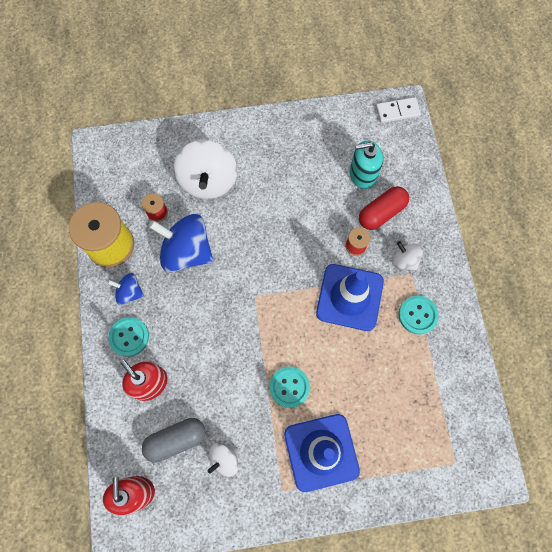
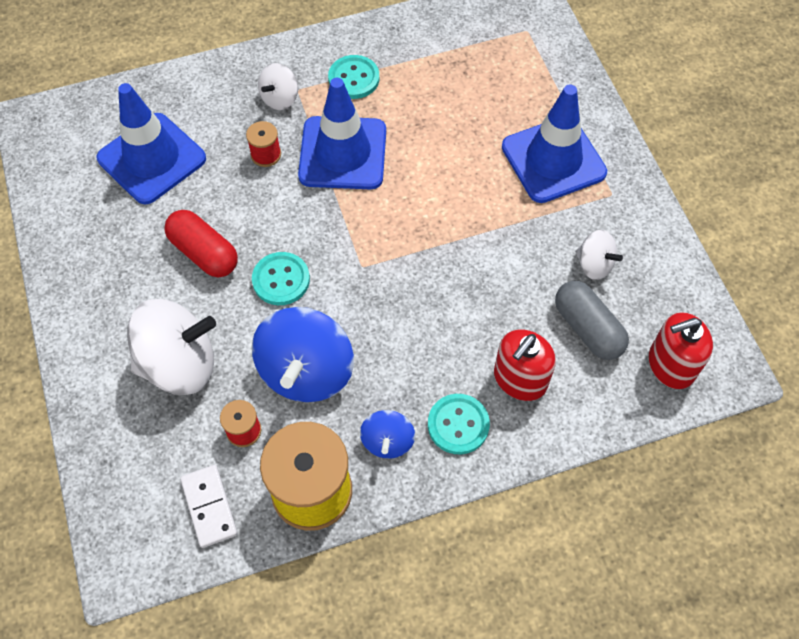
camera: 100 degrees left, 10 degrees down
(289, 387) = (481, 205): turquoise button -> turquoise button (281, 280)
(362, 174) = (152, 158): turquoise soap dispenser -> blue traffic cone
(381, 213) = (211, 130): red capsule -> red capsule (204, 253)
(397, 111) = (41, 127): white domino -> white domino (209, 507)

